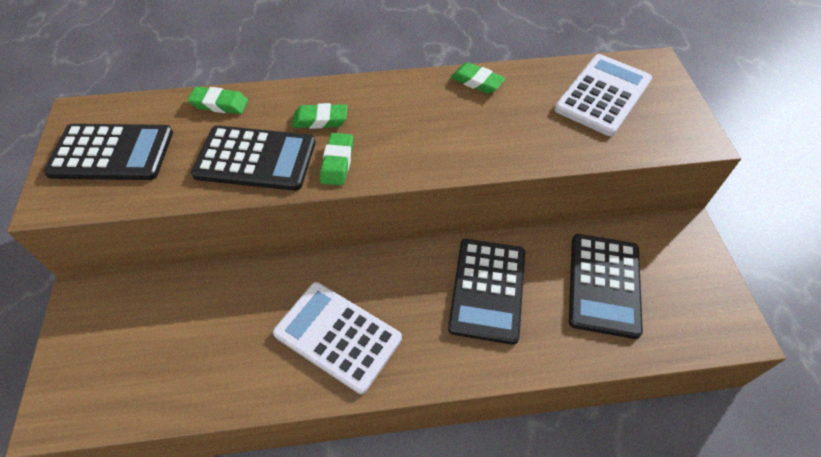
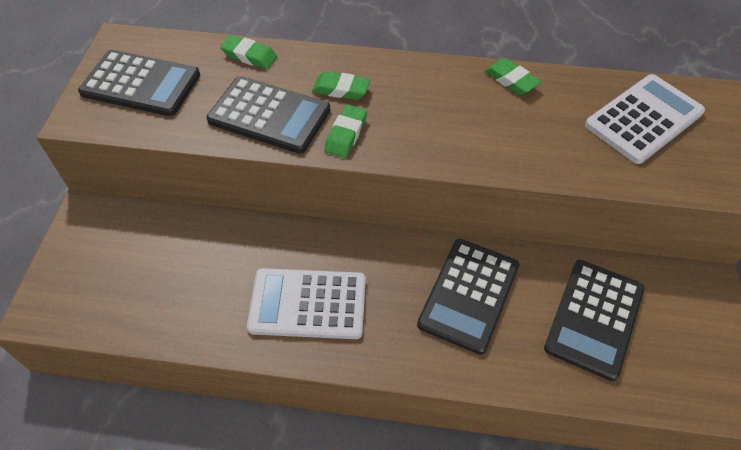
camera: 15 degrees right, 0 degrees up
(337, 336) = (308, 304): white calculator -> white calculator turned 45 degrees counterclockwise

